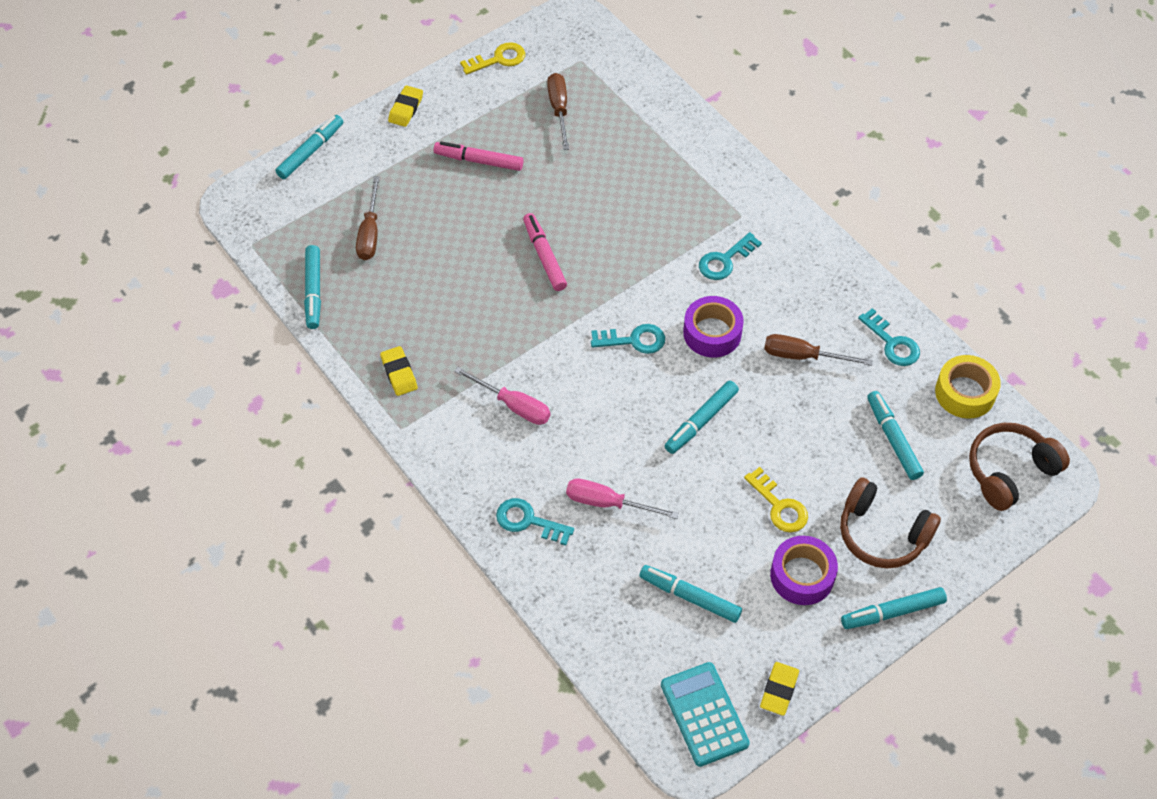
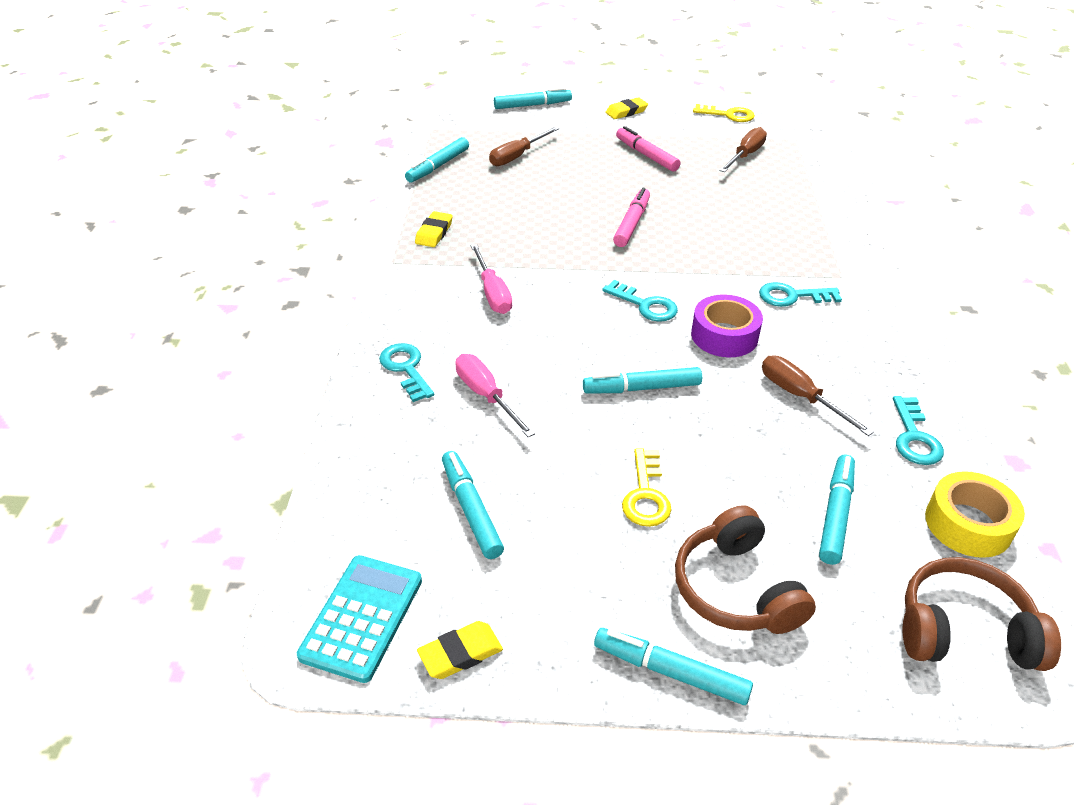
camera: 40 degrees right, 15 degrees down
(802, 575) = (604, 567): purple tape -> none

